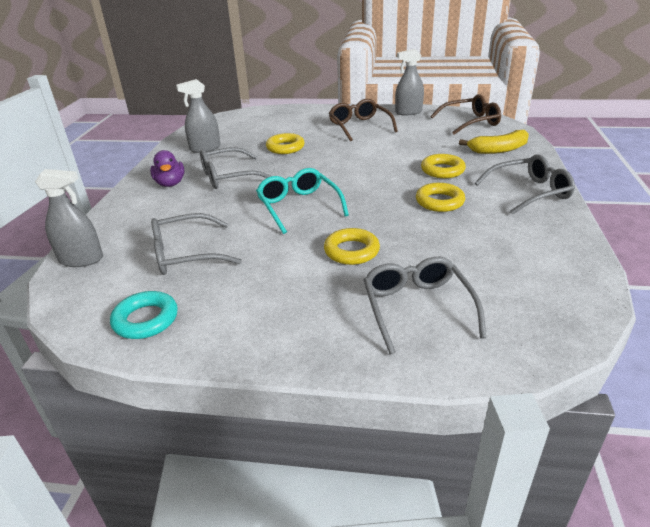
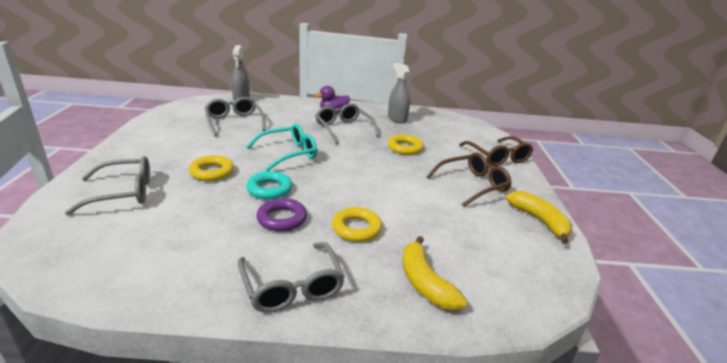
camera: 80 degrees right, 5 degrees down
(146, 320) = (173, 117): turquoise ring -> turquoise ring (269, 189)
(408, 112) = (539, 221): grey spray bottle -> yellow banana
(439, 202) = (282, 219): yellow ring -> purple ring
(471, 122) = (527, 272): brown glasses -> brown glasses (497, 157)

